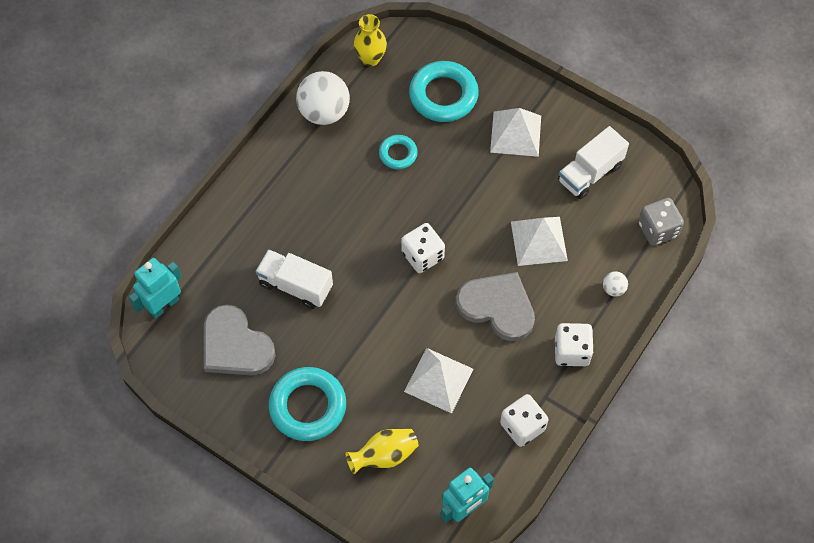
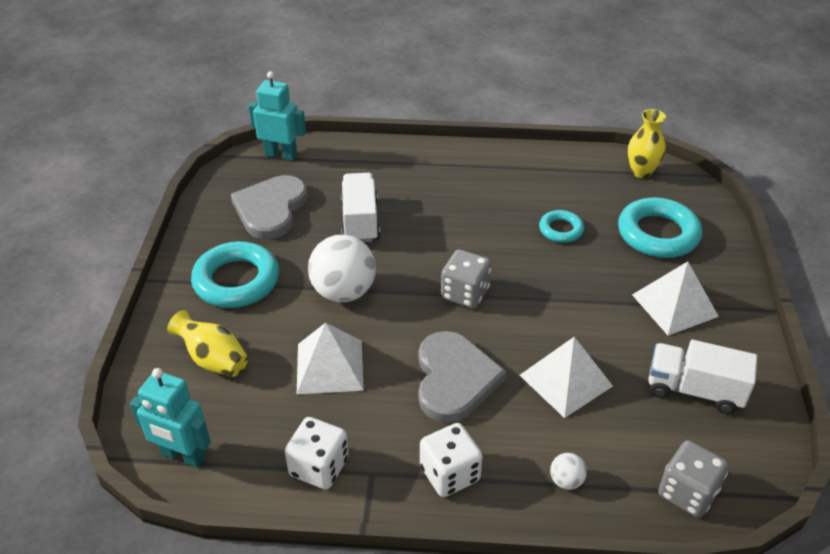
camera: 60 degrees right, 20 degrees down
(324, 112) = (555, 167): white ball -> white ball (343, 292)
(422, 256) = (465, 293): white dice -> grey dice

